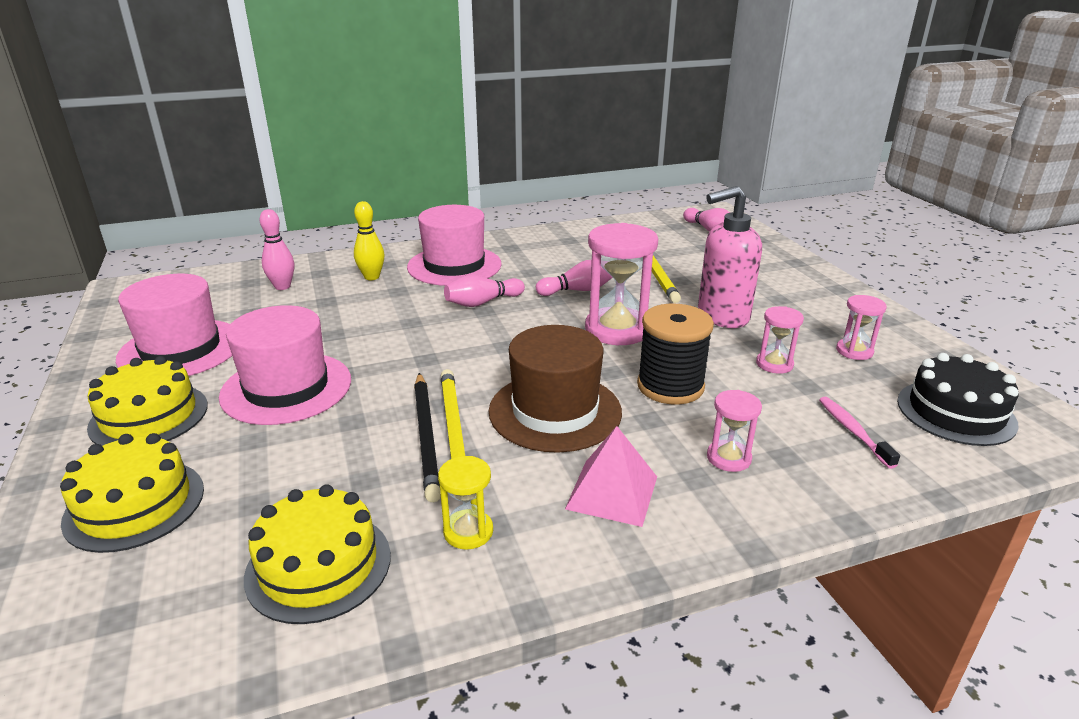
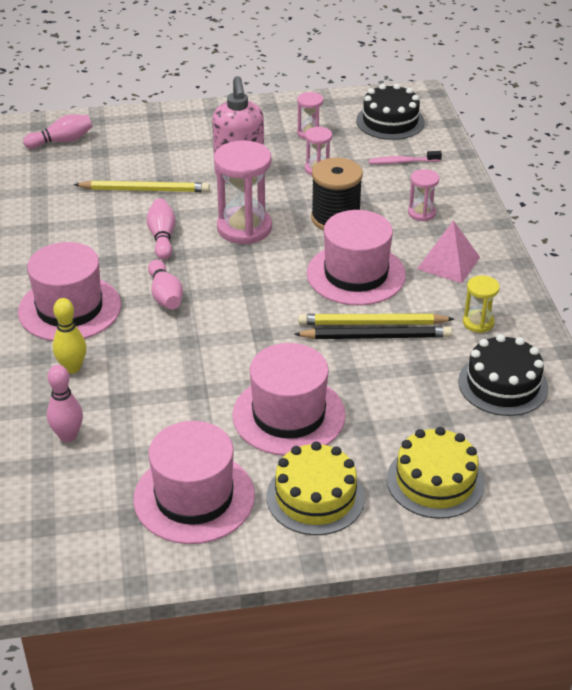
camera: 80 degrees left, 10 degrees up
(318, 565) = (503, 384): yellow cake -> black cake
(555, 411) = (356, 274): brown hat -> pink hat

